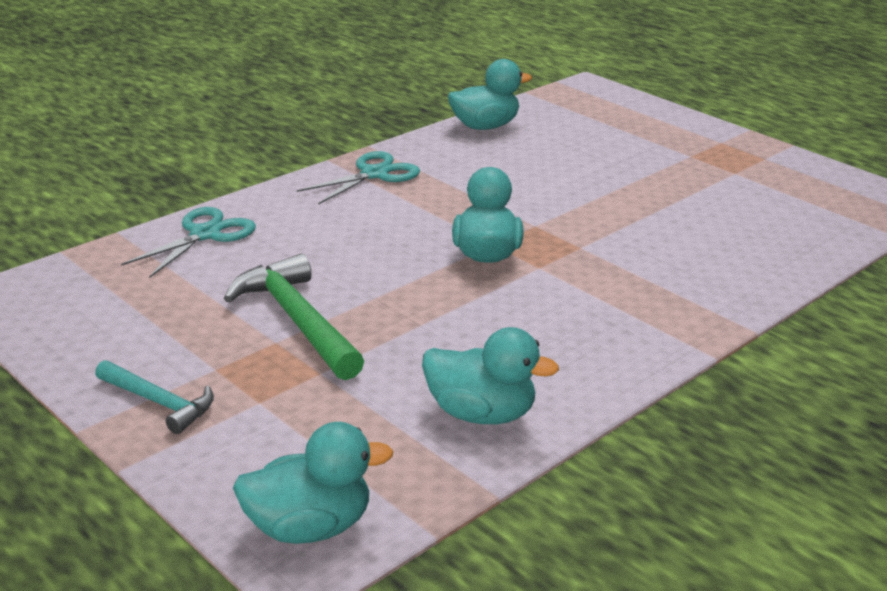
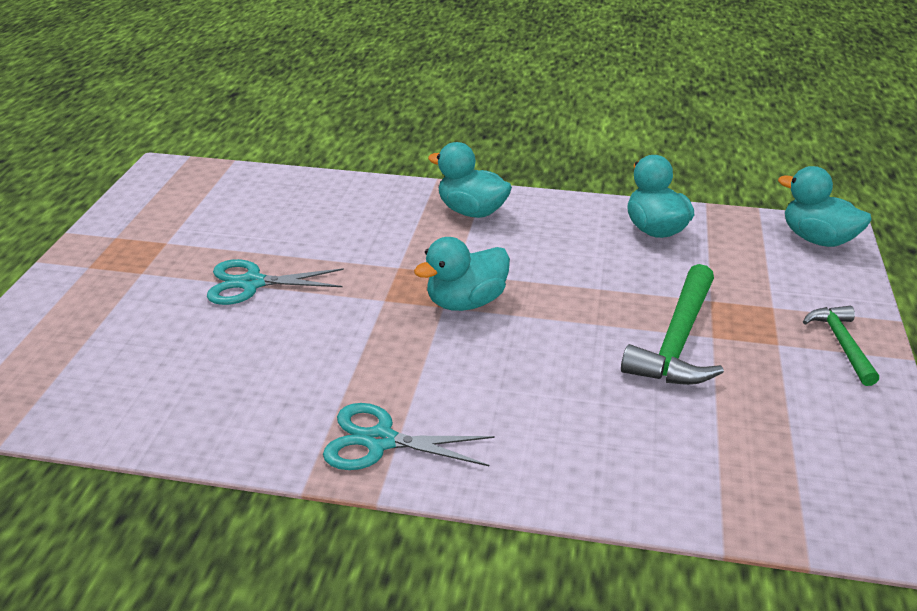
camera: 125 degrees left, 5 degrees up
(159, 403) = (841, 344): turquoise hammer -> green hammer
(205, 234) = (642, 479): turquoise scissors -> turquoise scissors (252, 283)
(485, 126) = (161, 425): turquoise duck -> turquoise duck (471, 211)

